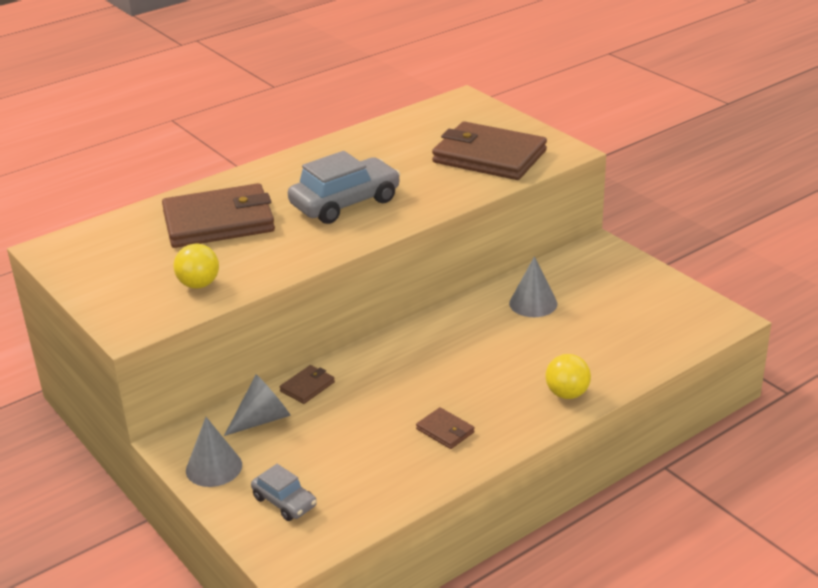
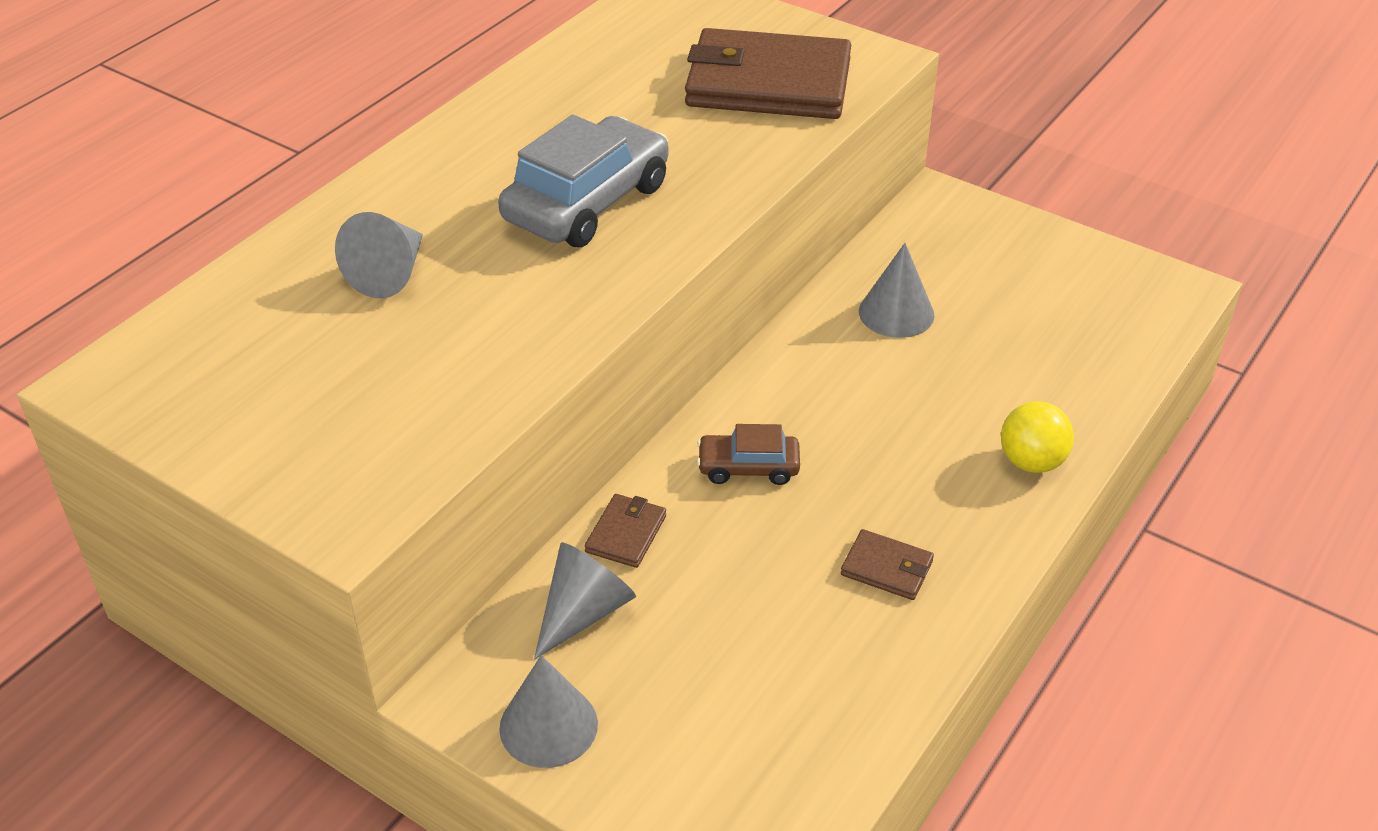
camera: 20 degrees left, 10 degrees up
(199, 284) = (423, 405): yellow ball -> none
(219, 221) = (390, 273): brown wallet -> grey cone
(284, 502) = (702, 764): grey car -> none
(395, 367) = (748, 467): none -> brown car

